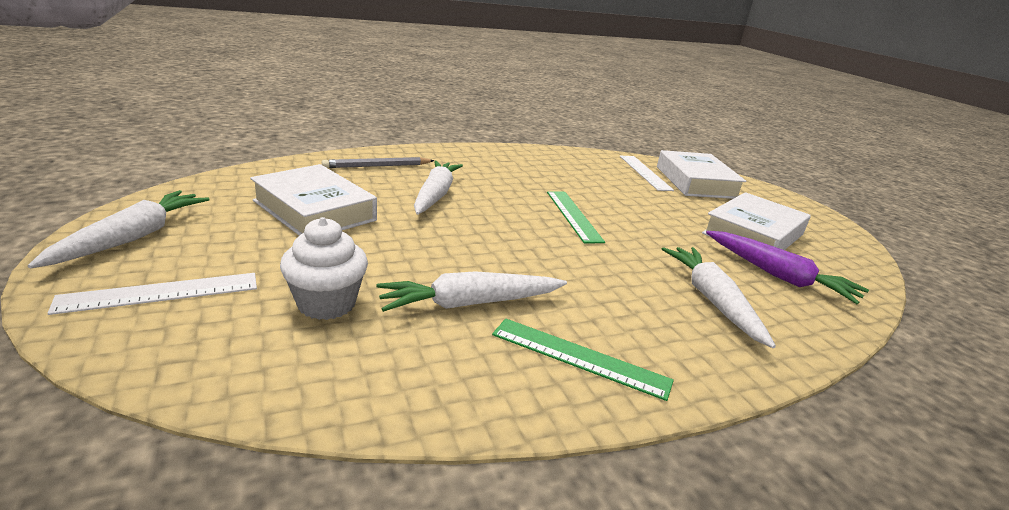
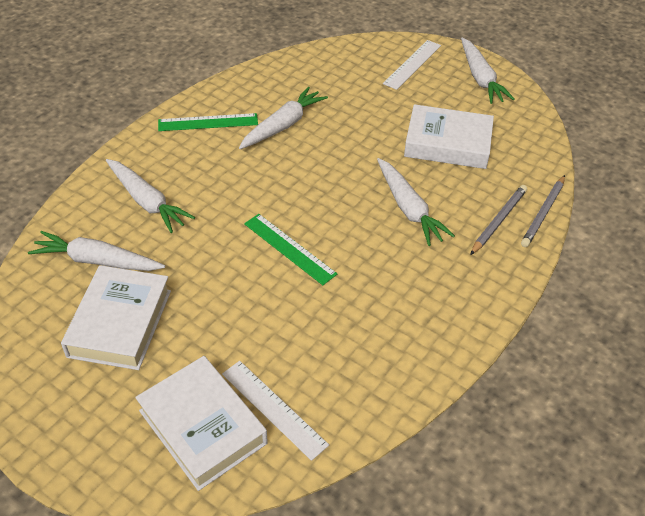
camera: 150 degrees right, 20 degrees up
(326, 304) = (344, 92): white cupcake -> none
(336, 157) = (543, 213): none -> grey pencil
(778, 276) = (97, 261): purple carrot -> white carrot

